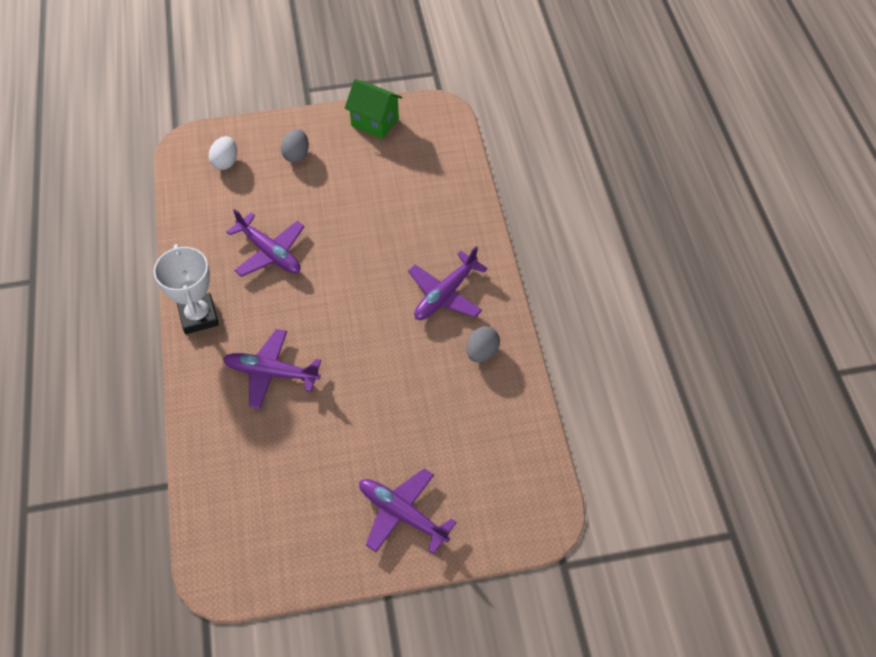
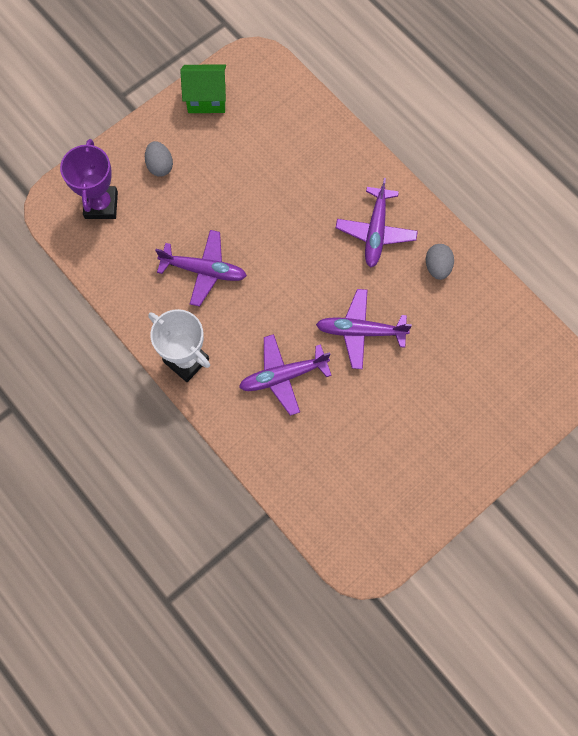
camera: 30 degrees left, 15 degrees up
(225, 162) = (101, 205): white egg -> purple trophy
(402, 514) = (465, 433): purple plane -> purple plane (360, 331)

